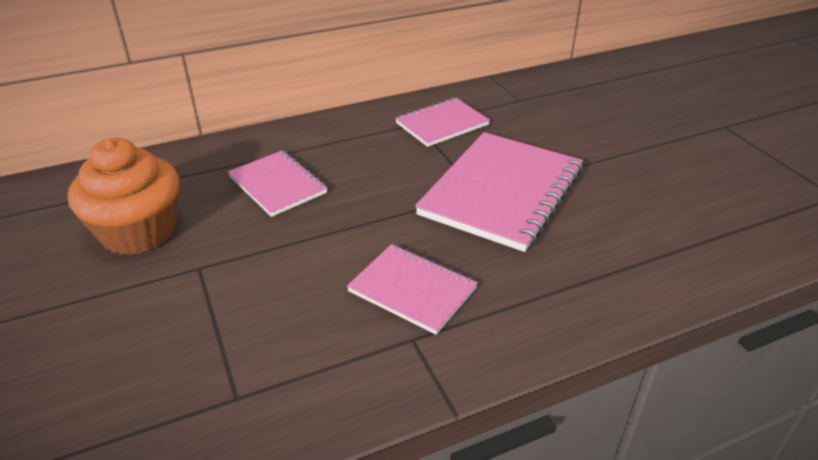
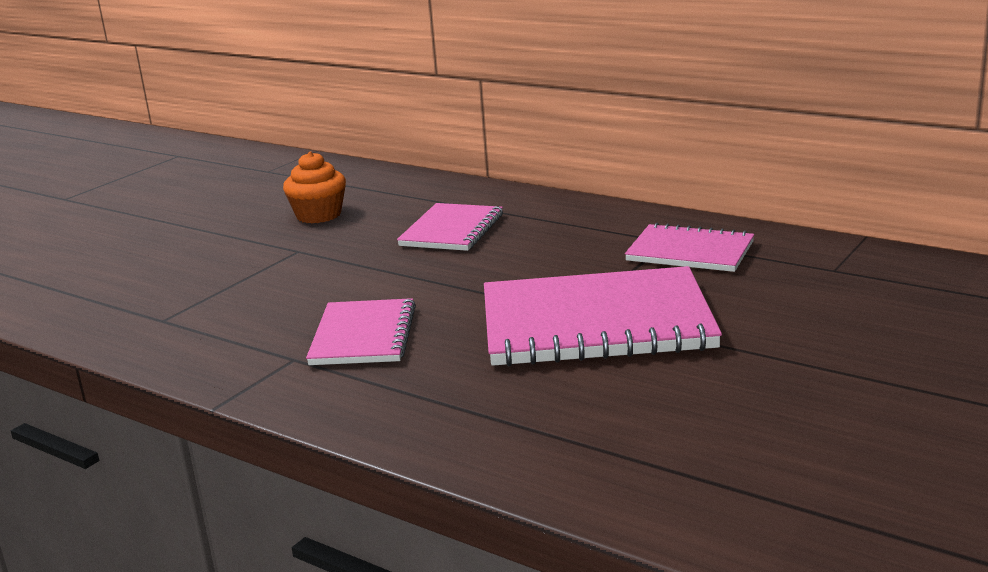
camera: 60 degrees right, 15 degrees down
(139, 231) = (318, 215): orange cupcake -> orange cupcake, size x0.61

